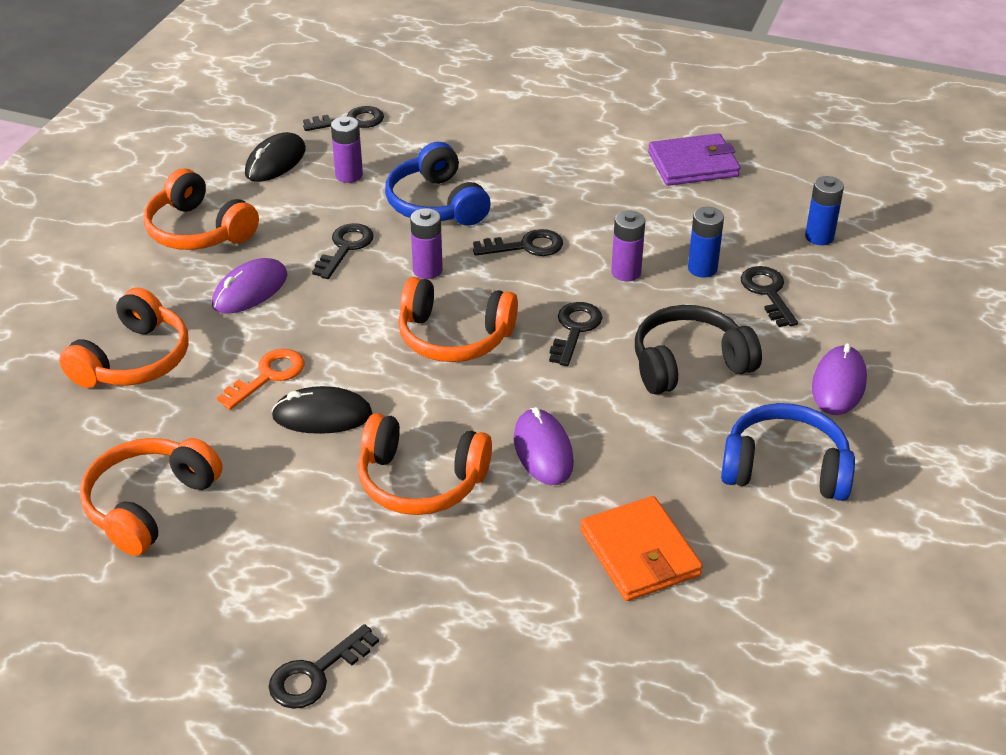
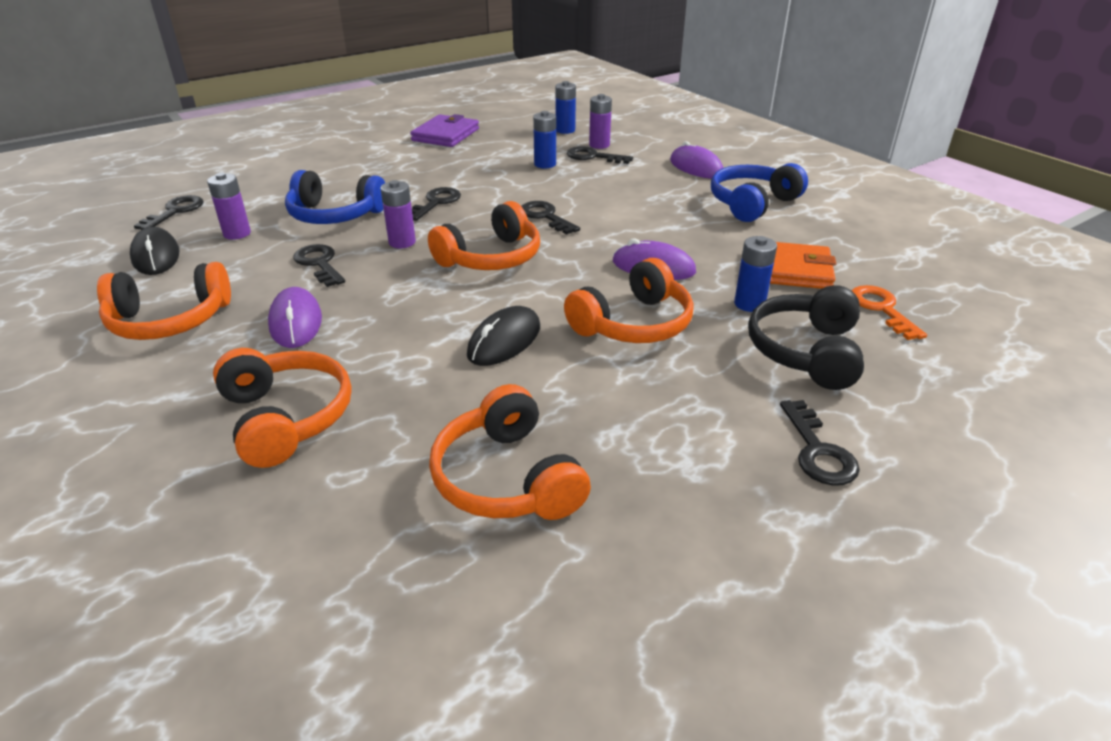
camera: 55 degrees left, 5 degrees down
(268, 376) = (419, 350): orange key -> orange key (881, 309)
(533, 547) = (749, 304): none -> blue battery
(626, 272) = (514, 184): purple battery -> purple battery (599, 145)
(689, 364) = (627, 196): black headphones -> black headphones (806, 352)

